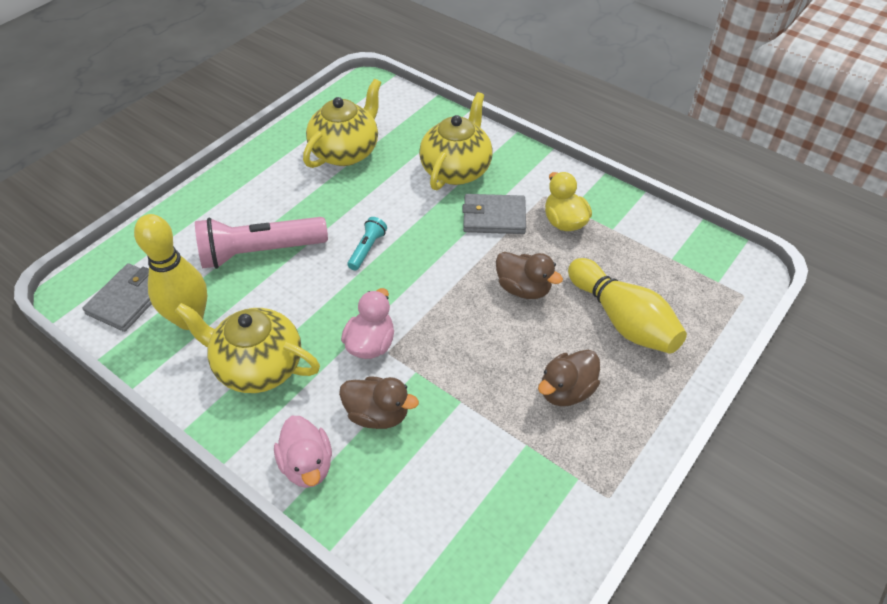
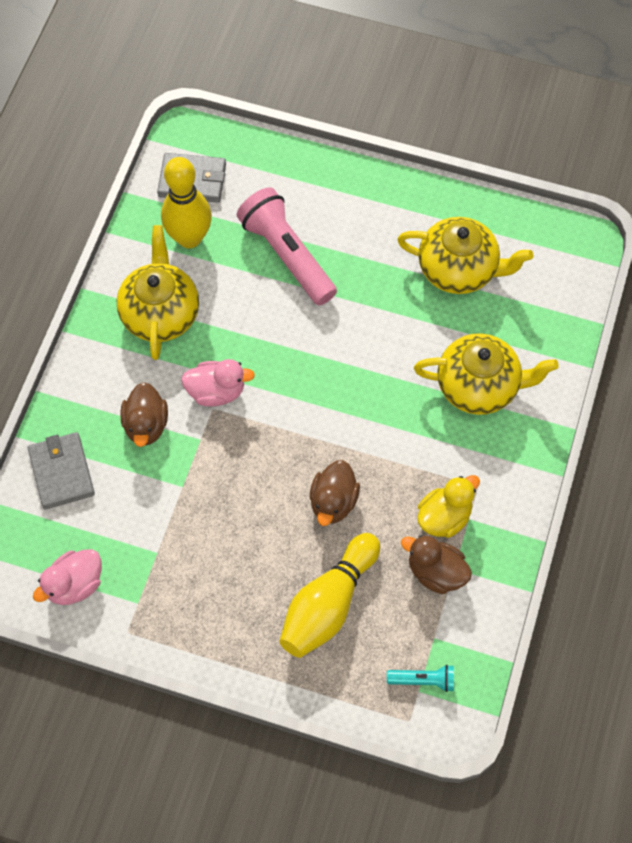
camera: 70 degrees right, 15 degrees up
(307, 465) = (82, 391): pink duck -> pink duck (74, 584)
(367, 249) = (328, 344): turquoise flashlight -> turquoise flashlight (423, 680)
(494, 217) = (422, 445): grey wallet -> grey wallet (61, 472)
(566, 391) = (224, 572): brown duck -> brown duck (436, 572)

